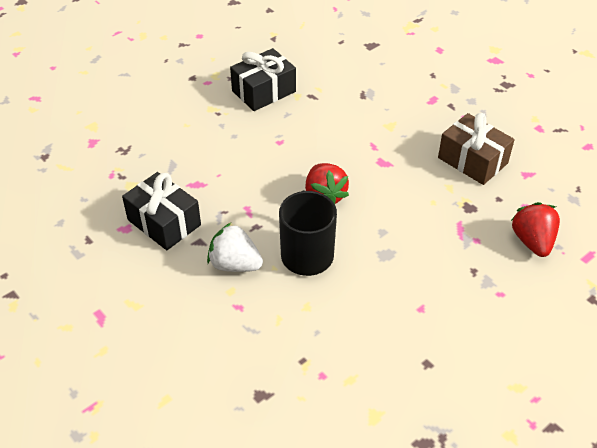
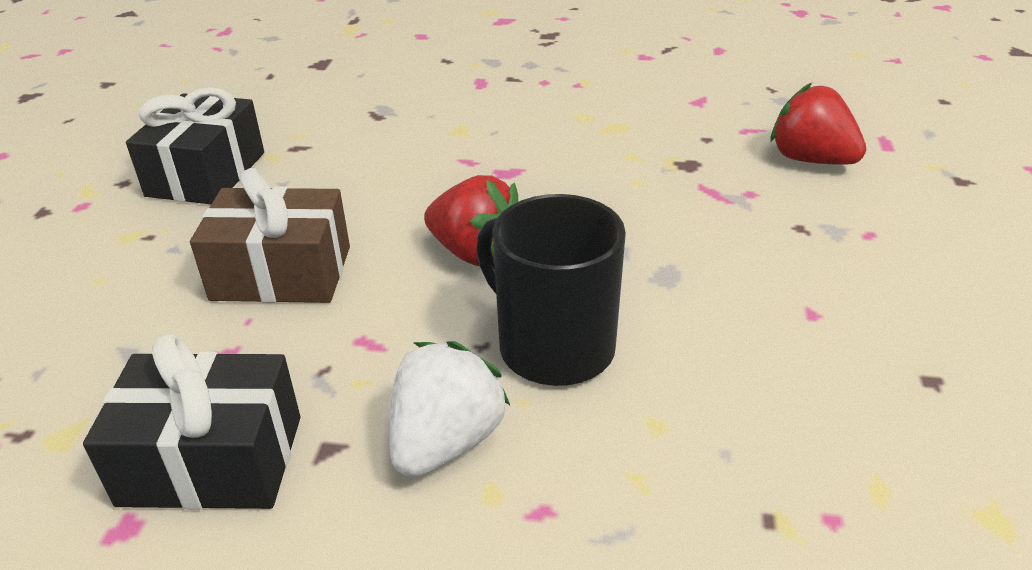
camera: 40 degrees left, 10 degrees down
(235, 264) = (446, 442): white strawberry -> white strawberry turned 135 degrees clockwise
(472, 160) = (619, 117): brown gift -> brown gift (281, 273)

